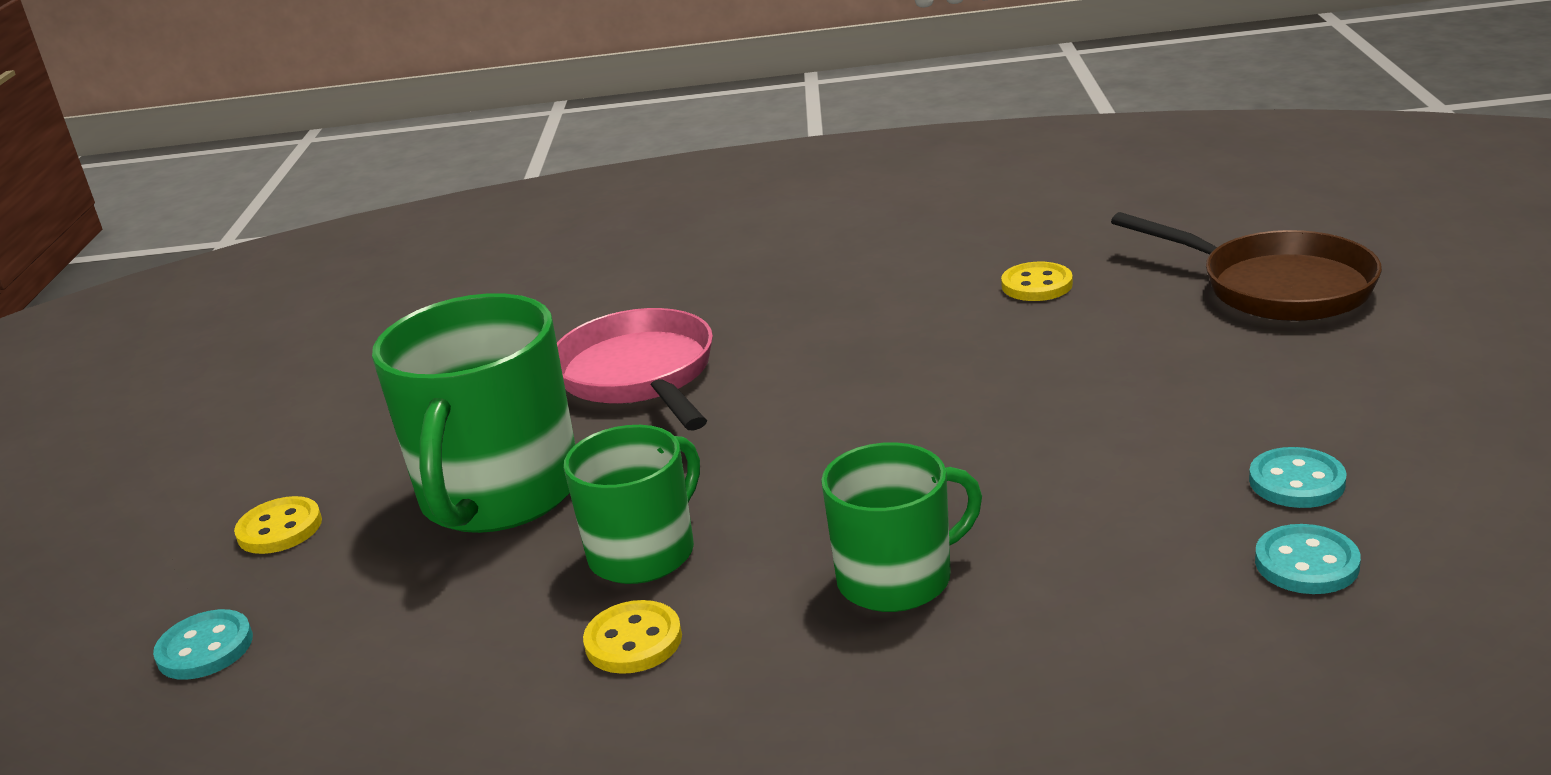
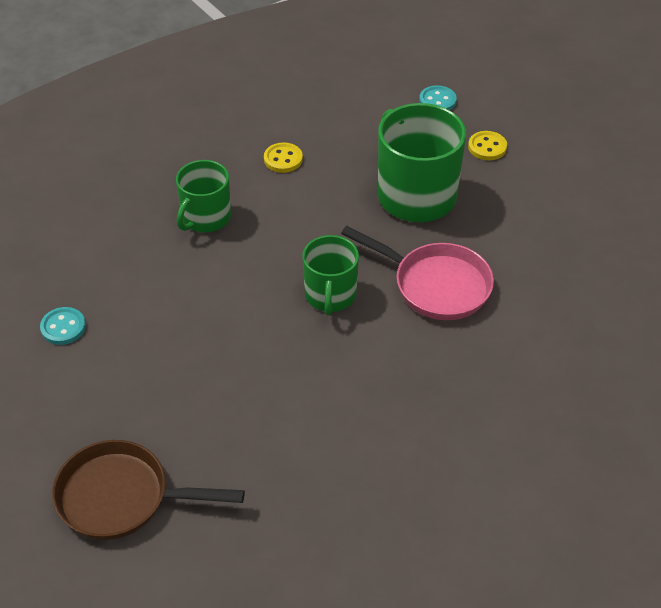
camera: 140 degrees right, 20 degrees up
(644, 552) = (318, 192): green mug -> green mug (330, 295)
(1037, 285) = (273, 448): yellow button -> none
(1306, 563) = (47, 282): turquoise button -> none

